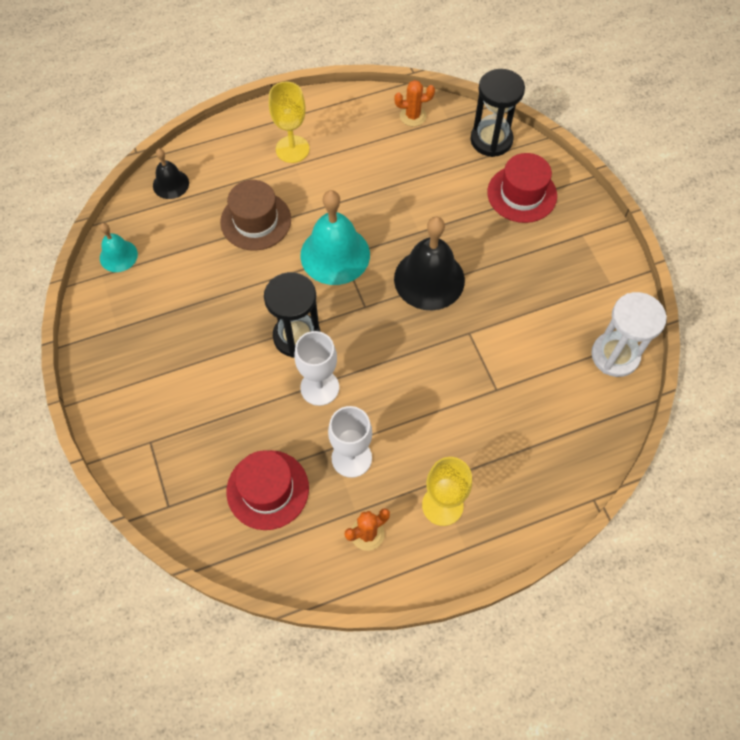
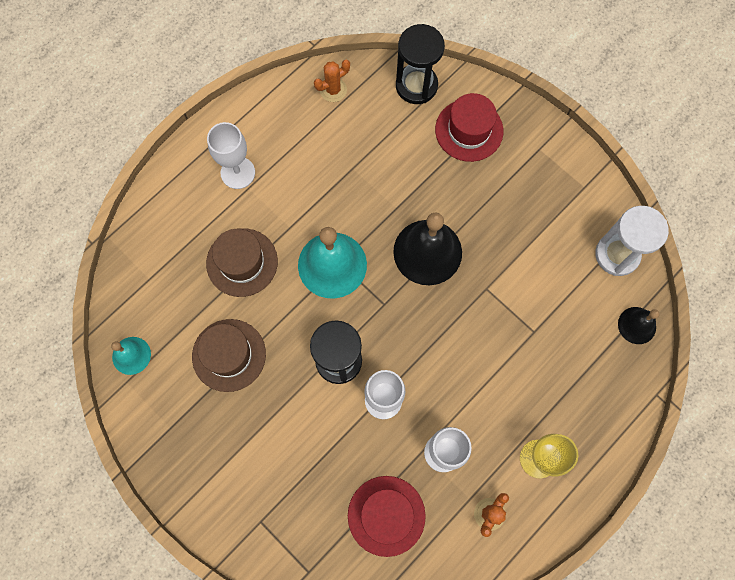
camera: 25 degrees left, 10 degrees up
(171, 184) = (141, 259): black bell -> black bell (637, 325)
(202, 290) = (229, 355): none -> brown hat
(292, 149) = (238, 173): yellow goblet -> white goblet

